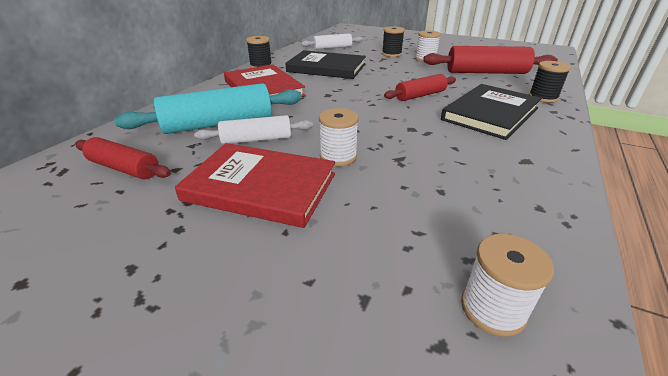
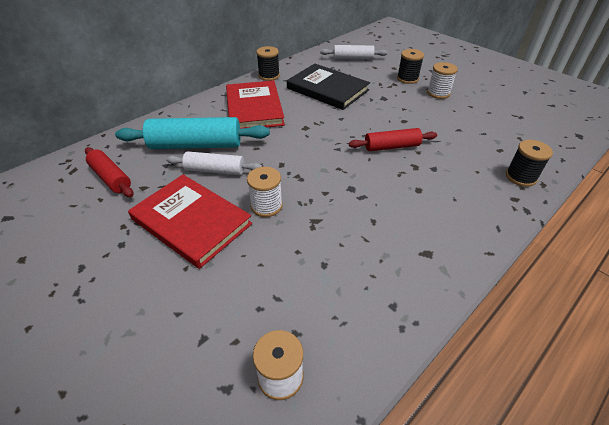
camera: 20 degrees right, 10 degrees up
(486, 72) = (490, 126): red rolling pin -> none
(490, 114) = (442, 187): black book -> none

